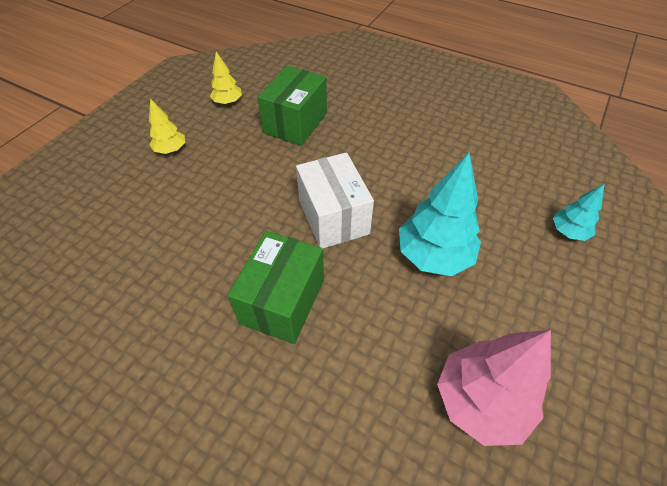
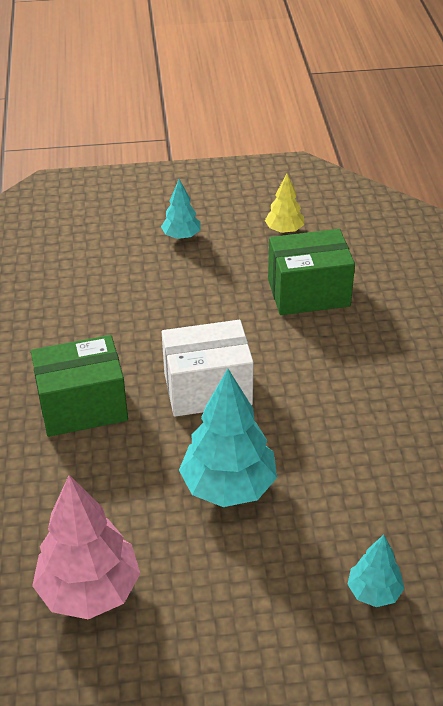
camera: 55 degrees right, 10 degrees down
(171, 150) = (181, 236): yellow tree -> turquoise tree
(333, 217) = (208, 389): white box -> white box turned 45 degrees clockwise

